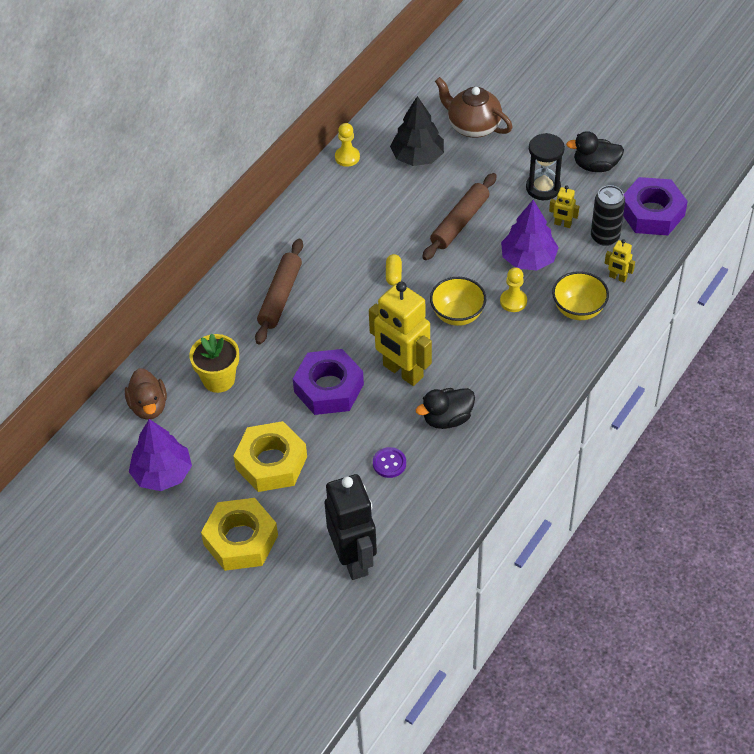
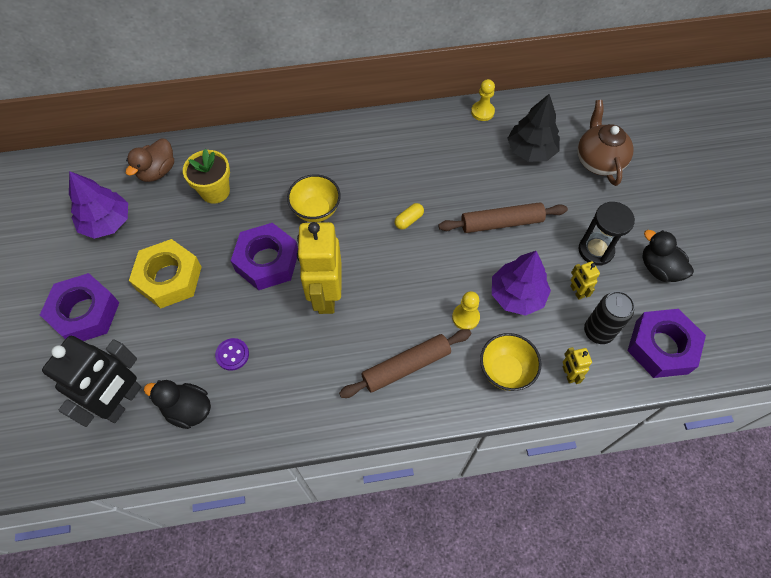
camera: 45 degrees right, 10 degrees up
(240, 540) = (85, 313): yellow nut -> purple nut
(280, 296) = (320, 170): brown rolling pin -> brown rolling pin (406, 366)
(447, 418) = (309, 361): black duck -> black duck (188, 409)
(457, 315) = (414, 290): yellow bowl -> yellow bowl (316, 210)

